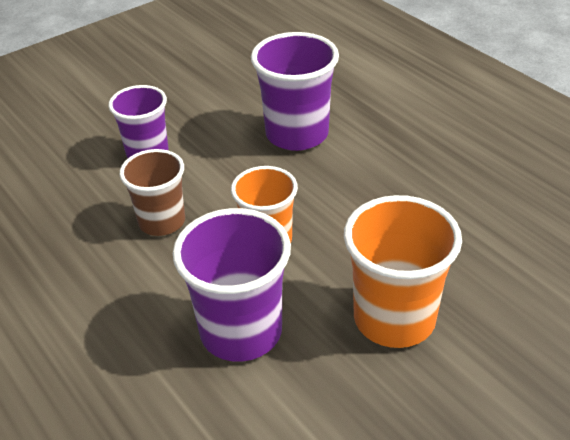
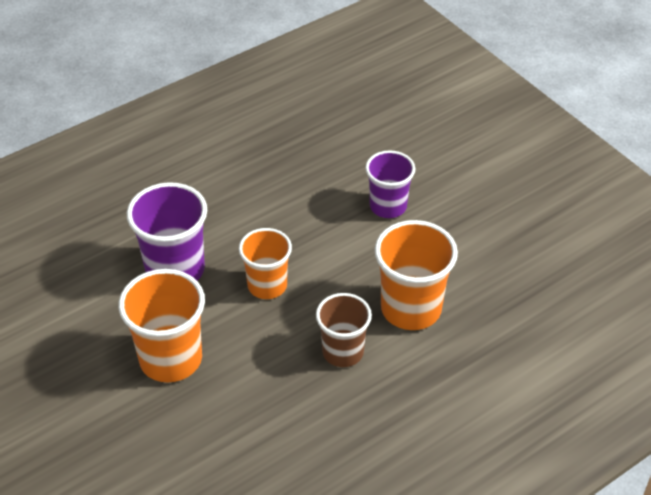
camera: 90 degrees right, 5 degrees up
(162, 222) = (297, 221): brown cup -> brown cup (343, 352)
(297, 134) = (411, 309): purple cup -> orange cup

